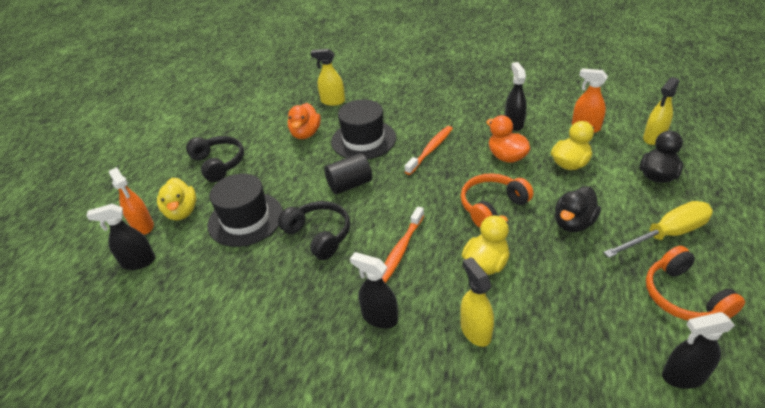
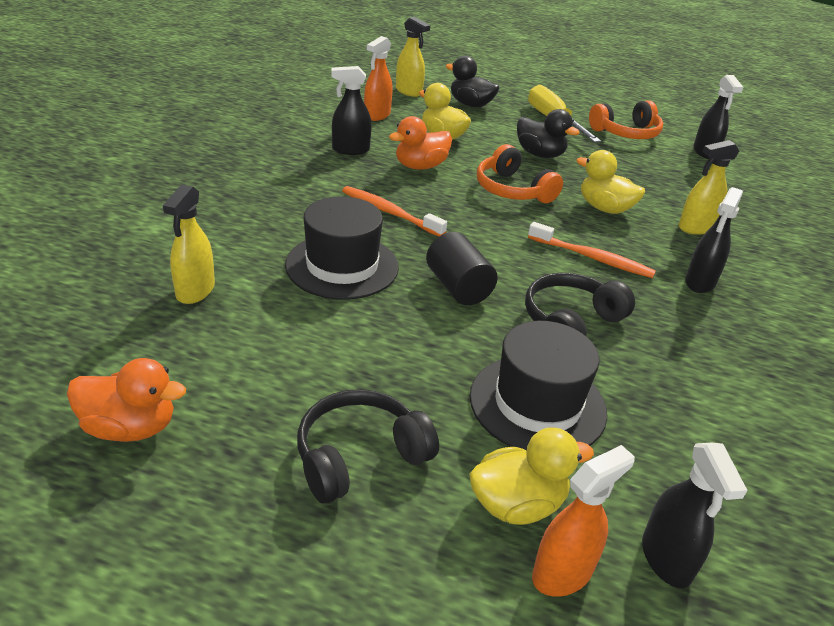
camera: 95 degrees left, 5 degrees down
(306, 133) = (295, 328): orange duck -> orange duck (130, 427)

